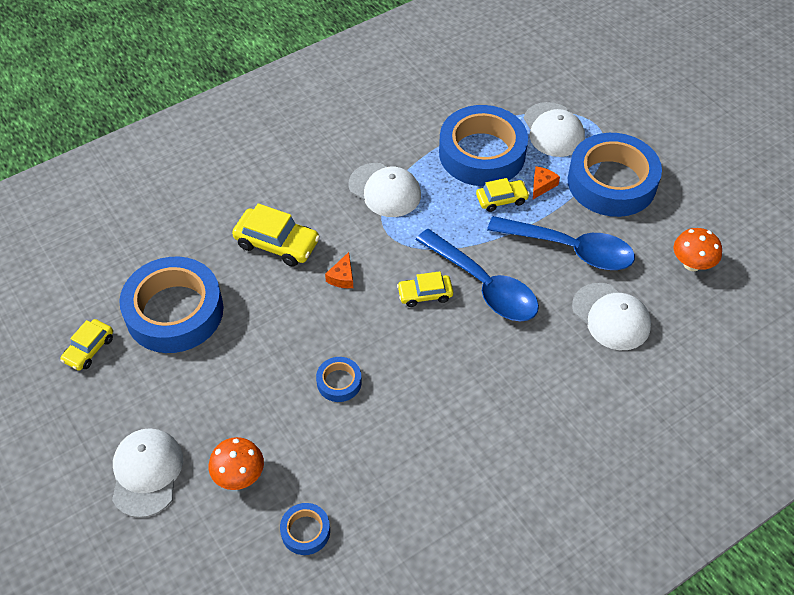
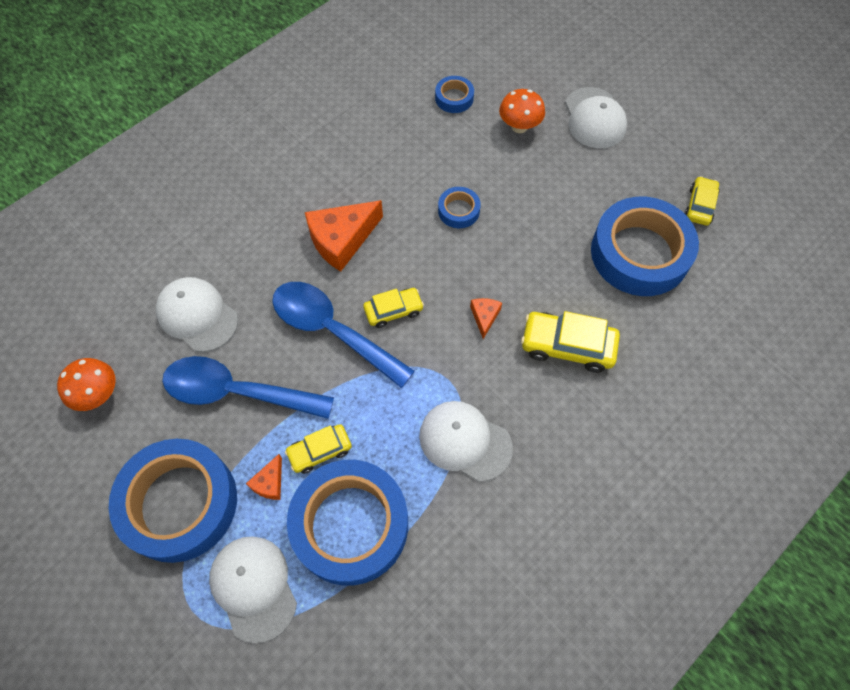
camera: 170 degrees right, 10 degrees up
(466, 369) = (342, 239): none -> orange cheese

